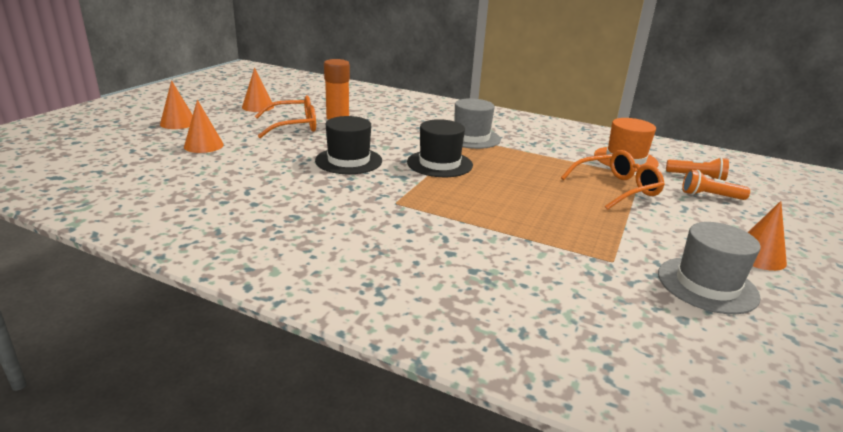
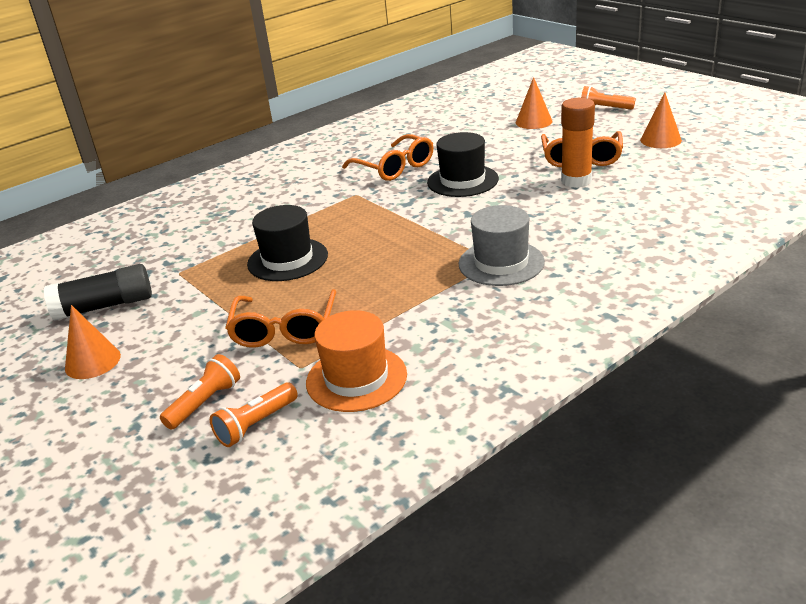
camera: 120 degrees right, 5 degrees up
(178, 123) = (604, 108): orange cone -> orange flashlight
(324, 194) = (394, 167): none -> orange glasses
(439, 164) = (427, 227): black hat -> black hat (287, 259)
(707, 285) = (105, 306): grey hat -> black glue stick

